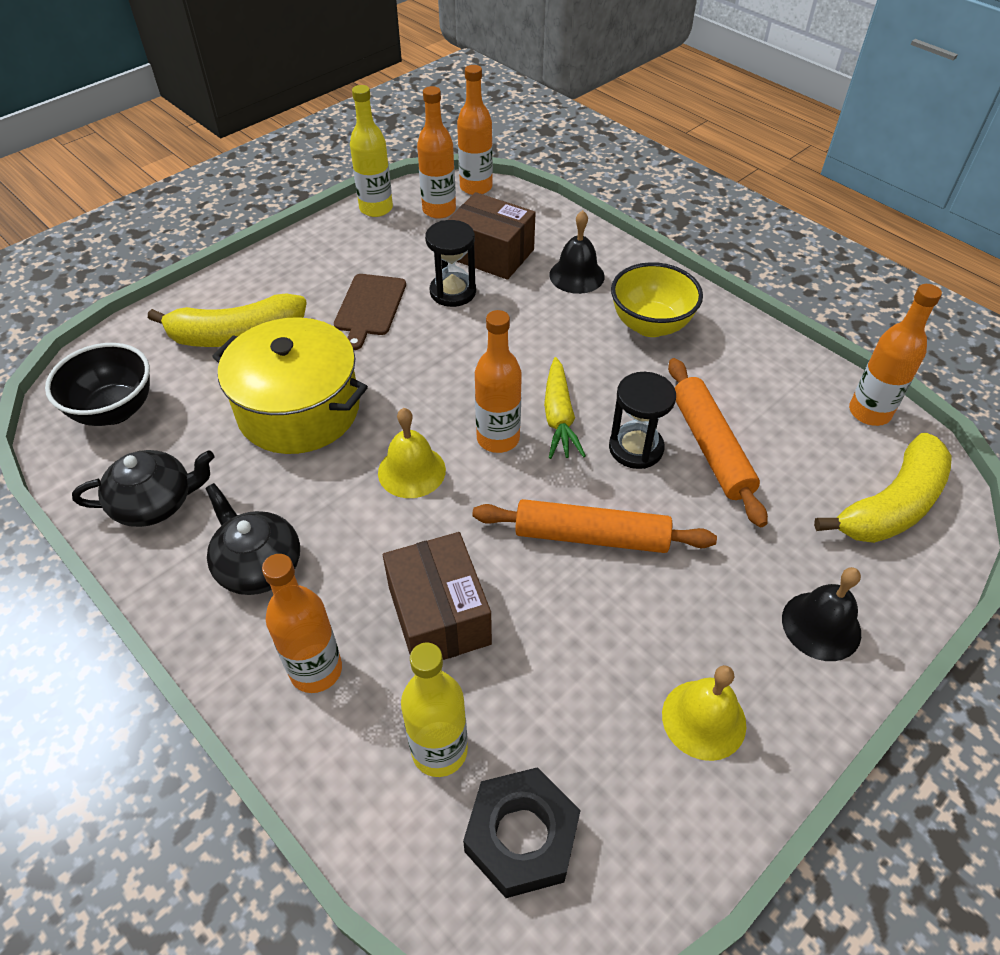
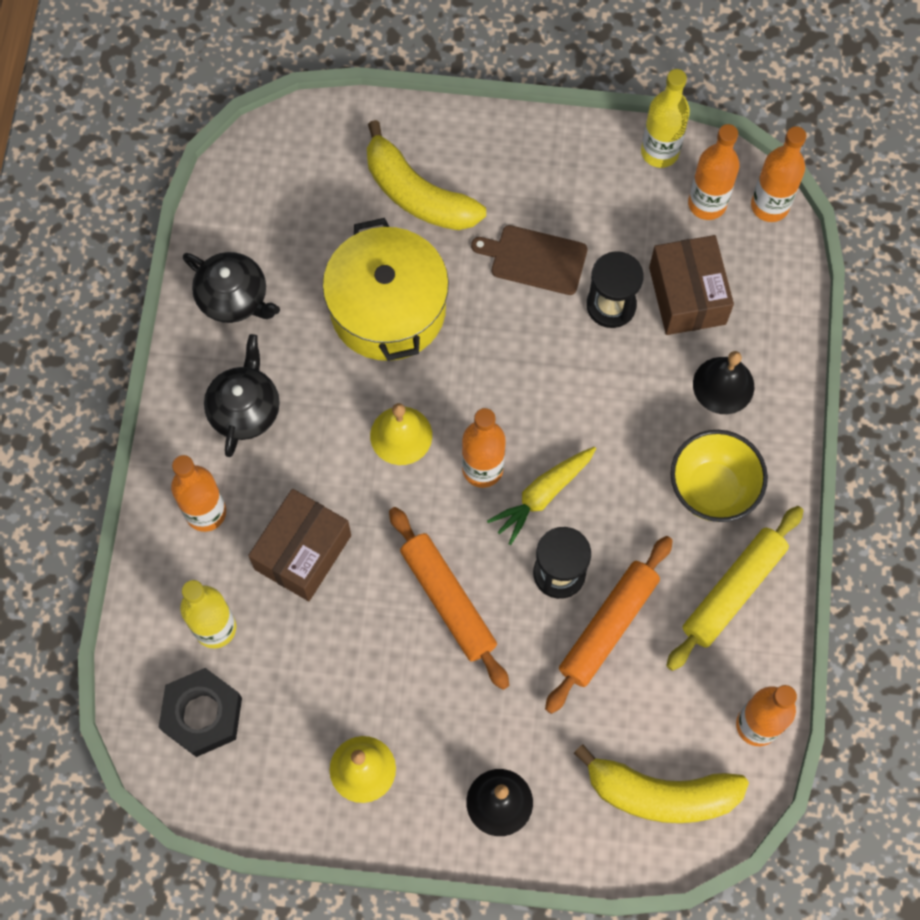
camera: 50 degrees right, 20 degrees up
(115, 410) = (279, 189): black bowl -> none
(369, 307) = (535, 259): brown cutting board -> brown cutting board turned 45 degrees clockwise
(743, 361) = (733, 591): none -> yellow rolling pin

